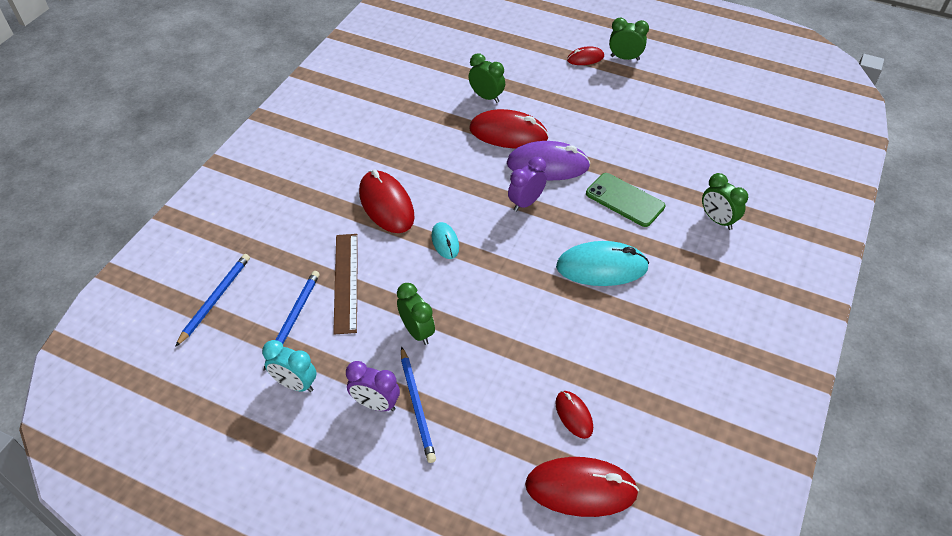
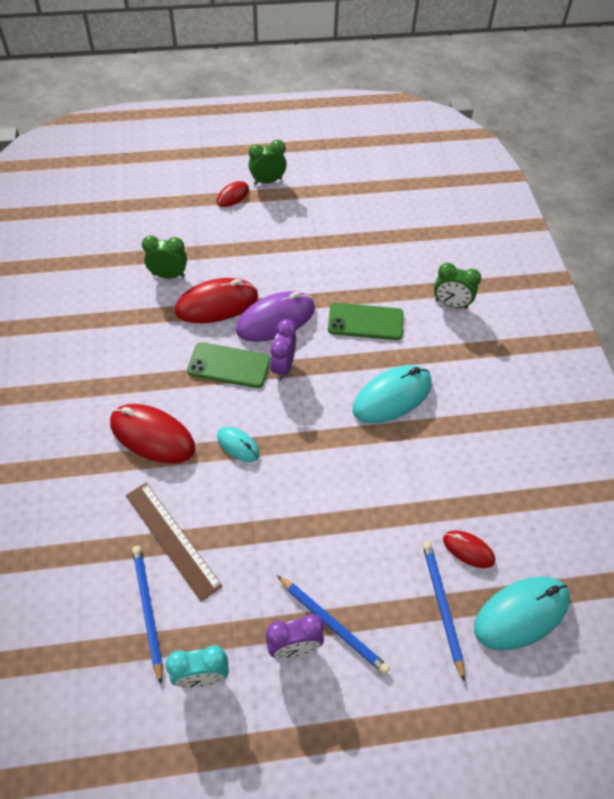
camera: 35 degrees left, 5 degrees up
(215, 299) = (46, 637): blue pencil -> blue pencil (442, 606)
(417, 331) = (278, 551): green clock -> none
(483, 182) = (229, 365): none -> green phone
(581, 489) = (521, 614): red mouse -> turquoise mouse

